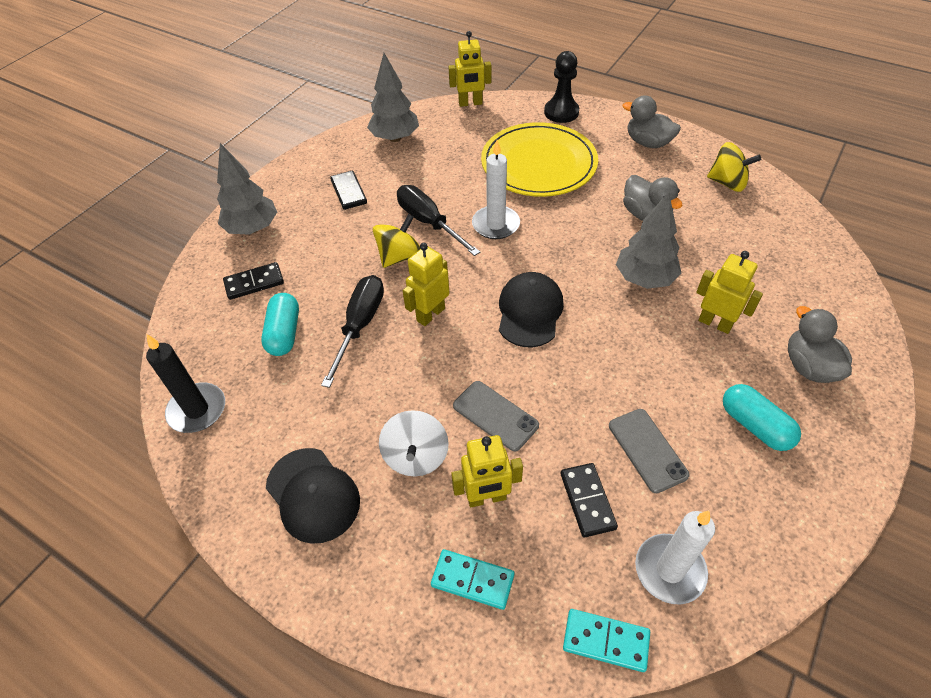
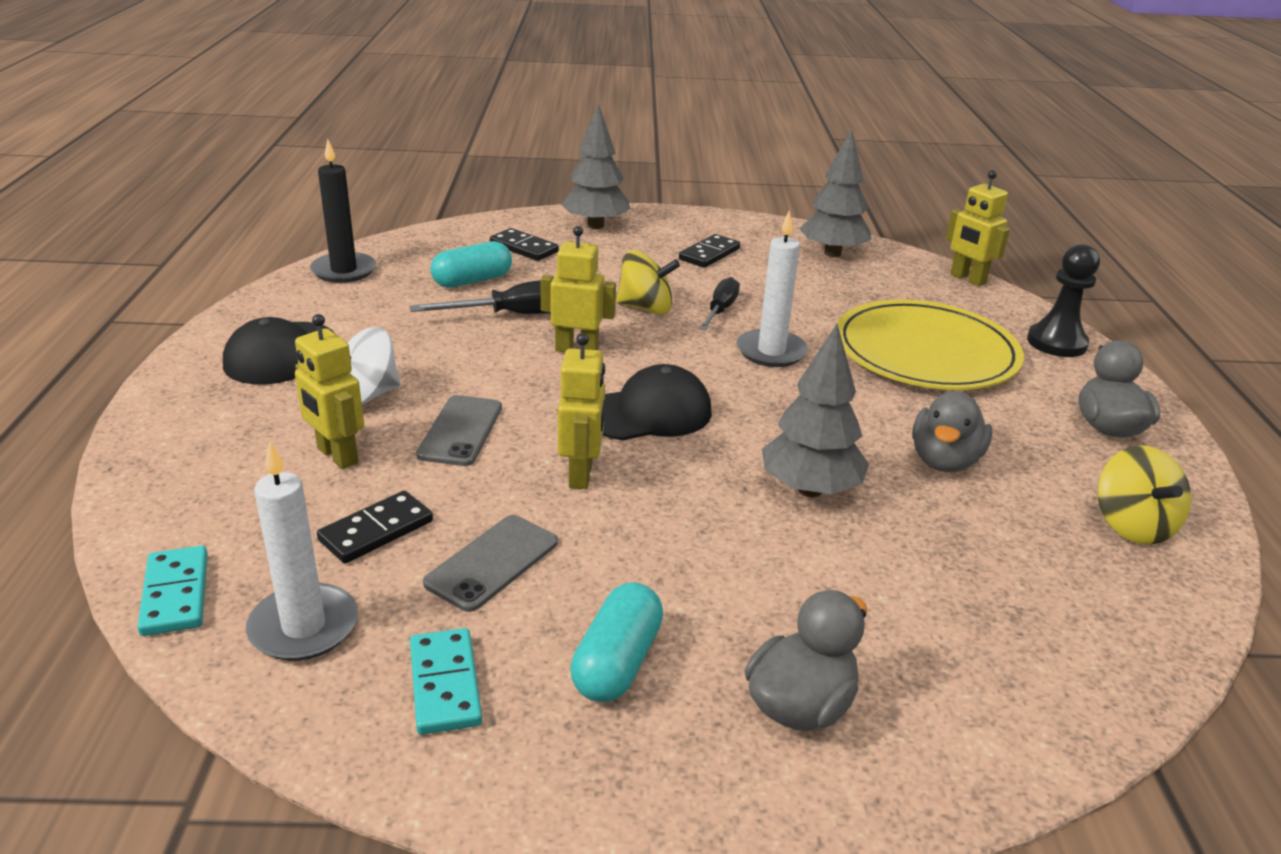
camera: 55 degrees right, 20 degrees down
(429, 222) = (720, 310): black screwdriver -> black screwdriver, size x0.65
(472, 580) = (221, 475): turquoise domino -> turquoise domino (445, 684)
(715, 323) = (791, 577): yellow robot -> yellow robot (581, 474)

